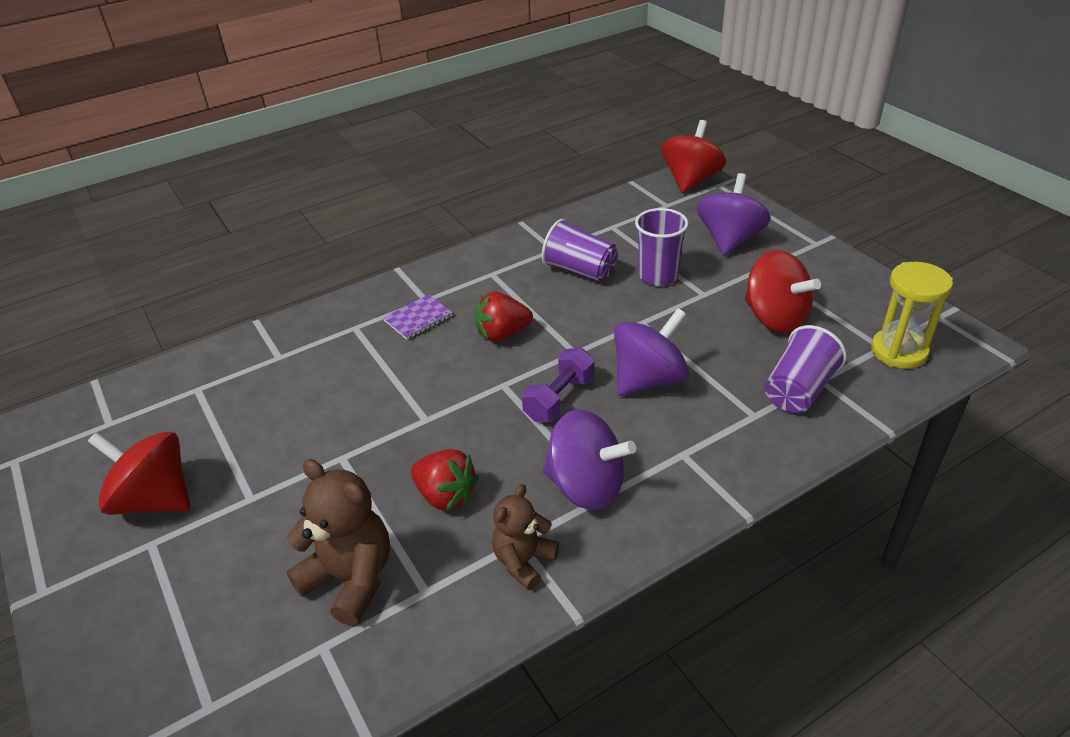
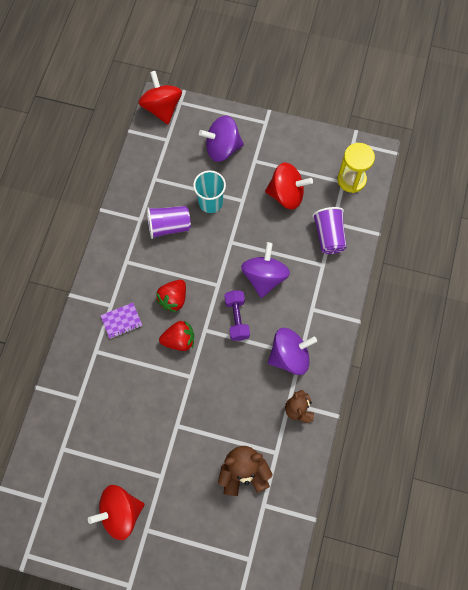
camera: 45 degrees left, 30 degrees up
(418, 319) = (121, 321): purple notebook -> purple notebook turned 60 degrees clockwise
(445, 496) = (240, 406): red strawberry -> red strawberry (179, 340)
(658, 276) = (210, 202): purple cup -> turquoise cup
(729, 239) = (222, 148): purple spinning top -> purple spinning top turned 75 degrees counterclockwise

